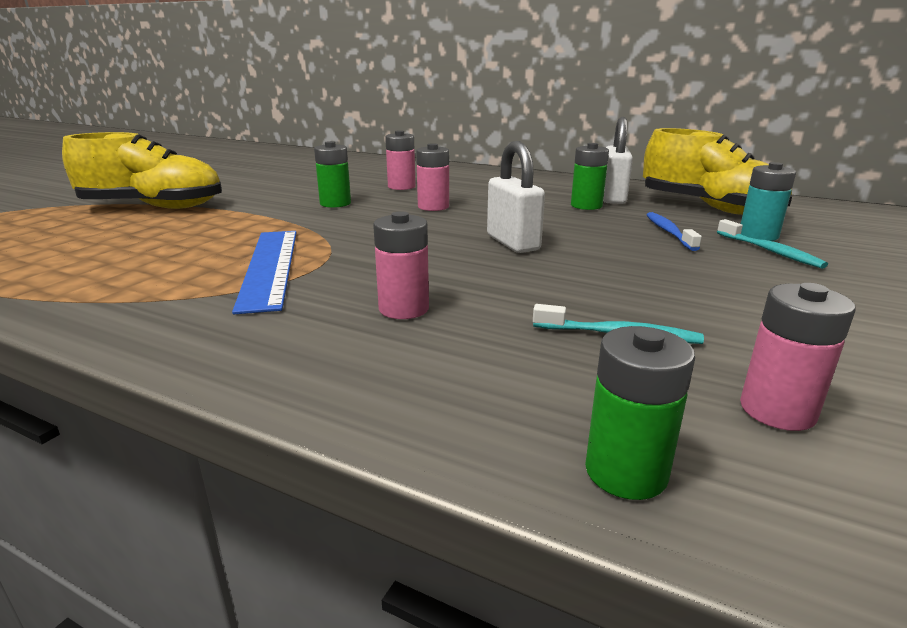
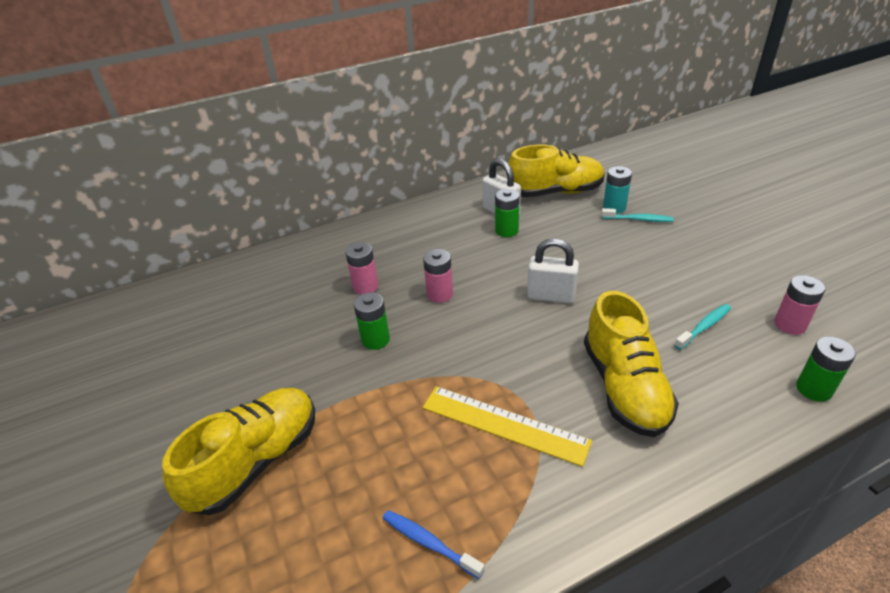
camera: 50 degrees left, 15 degrees up
(270, 266) = (504, 424): blue ruler -> yellow ruler
(404, 309) = (624, 387): pink battery -> yellow shoe
(669, 232) = (583, 231): blue toothbrush -> blue toothbrush (429, 542)

